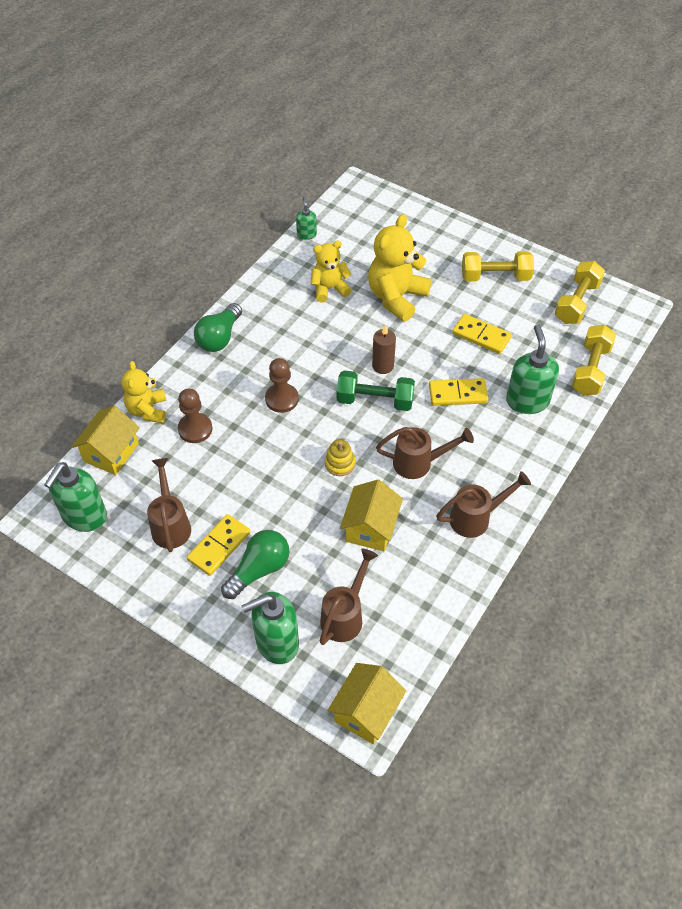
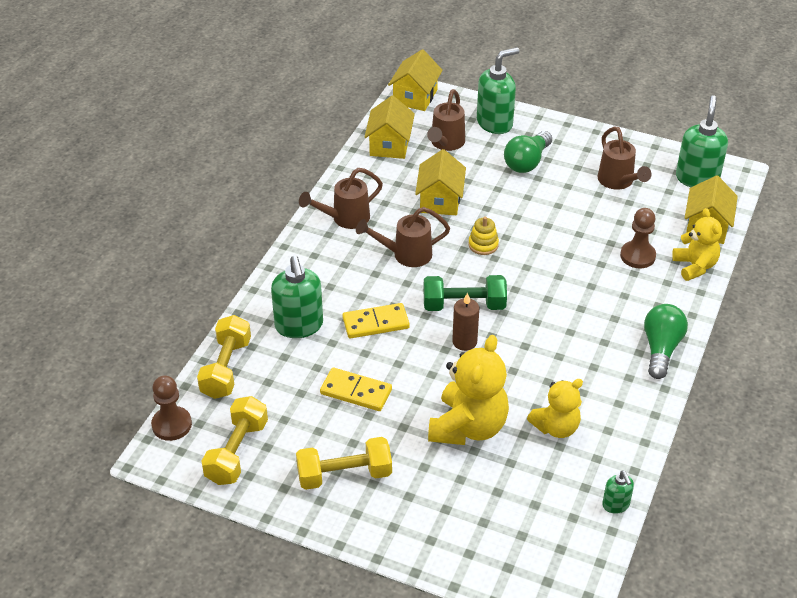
camera: 170 degrees right, 10 degrees down
(219, 546) = (568, 173): yellow domino -> none
(282, 399) = (563, 294): brown pawn -> brown pawn (172, 425)
(413, 624) = (389, 145): none -> yellow house

